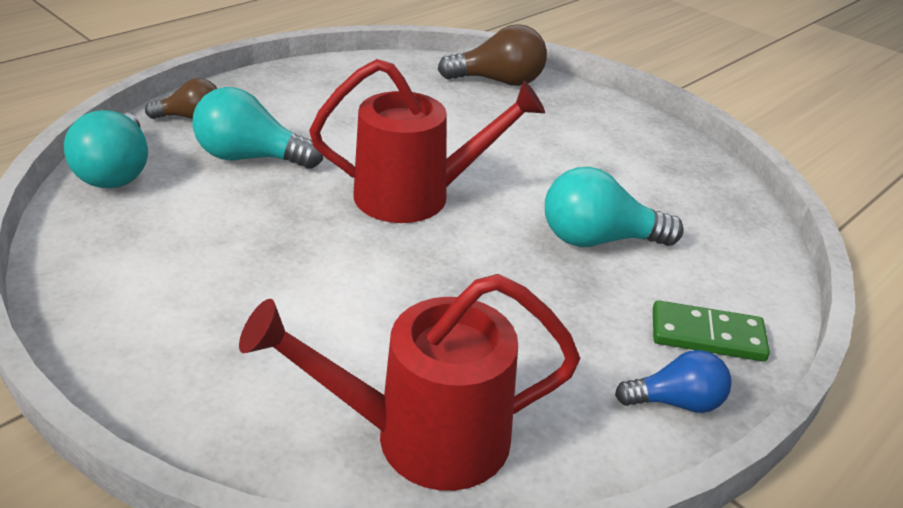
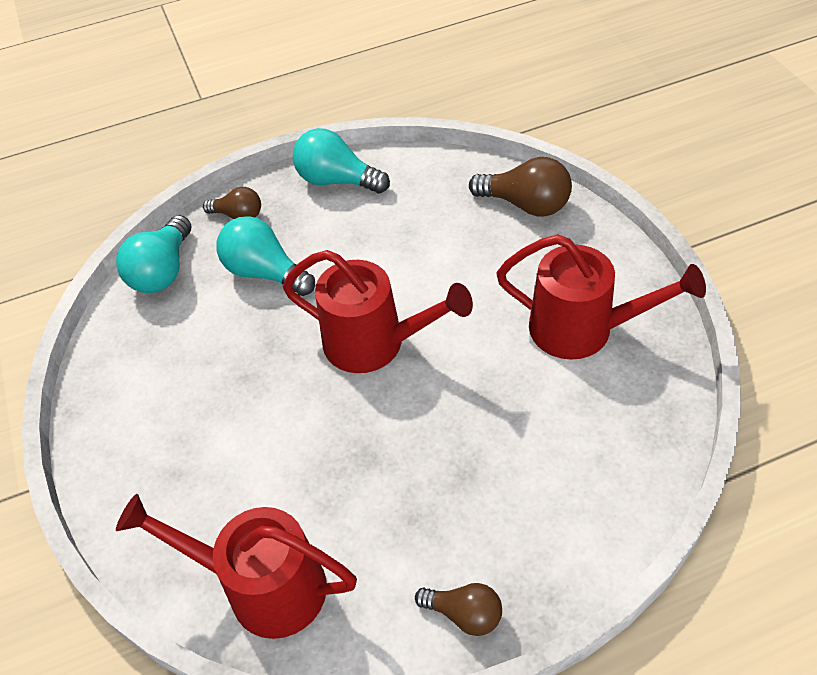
camera: 30 degrees right, 15 degrees up
(598, 240) = (503, 428): turquoise light bulb -> turquoise light bulb (337, 180)
(618, 157) = (584, 329): none -> red watering can
(675, 402) = (464, 614): blue light bulb -> brown light bulb
(707, 335) = (533, 557): green domino -> none

